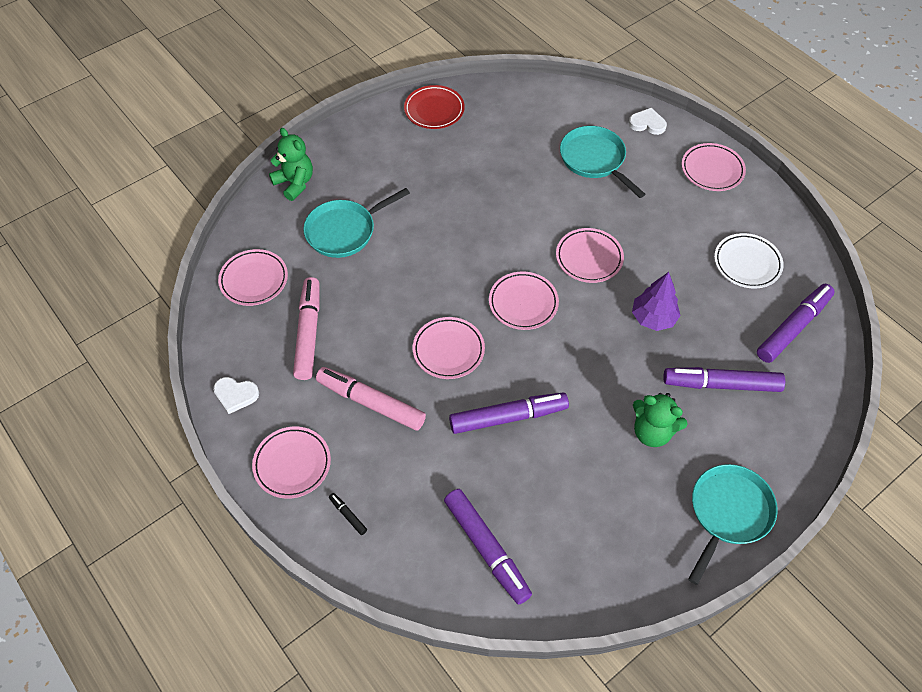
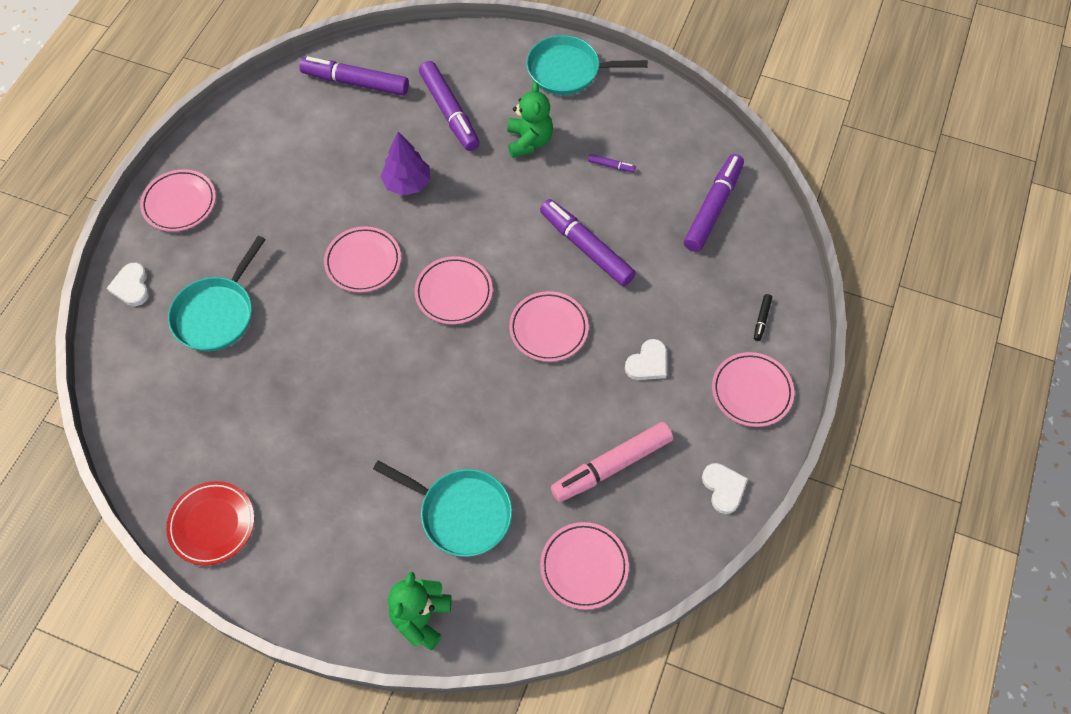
camera: 120 degrees left, 5 degrees up
(371, 403) = (648, 363): pink marker -> white heart
(586, 486) = (611, 166): none -> purple marker
(747, 263) = (297, 136): white plate -> none

